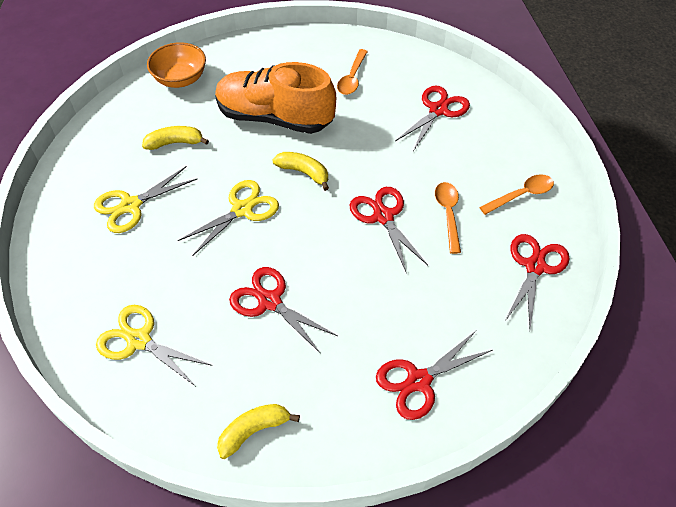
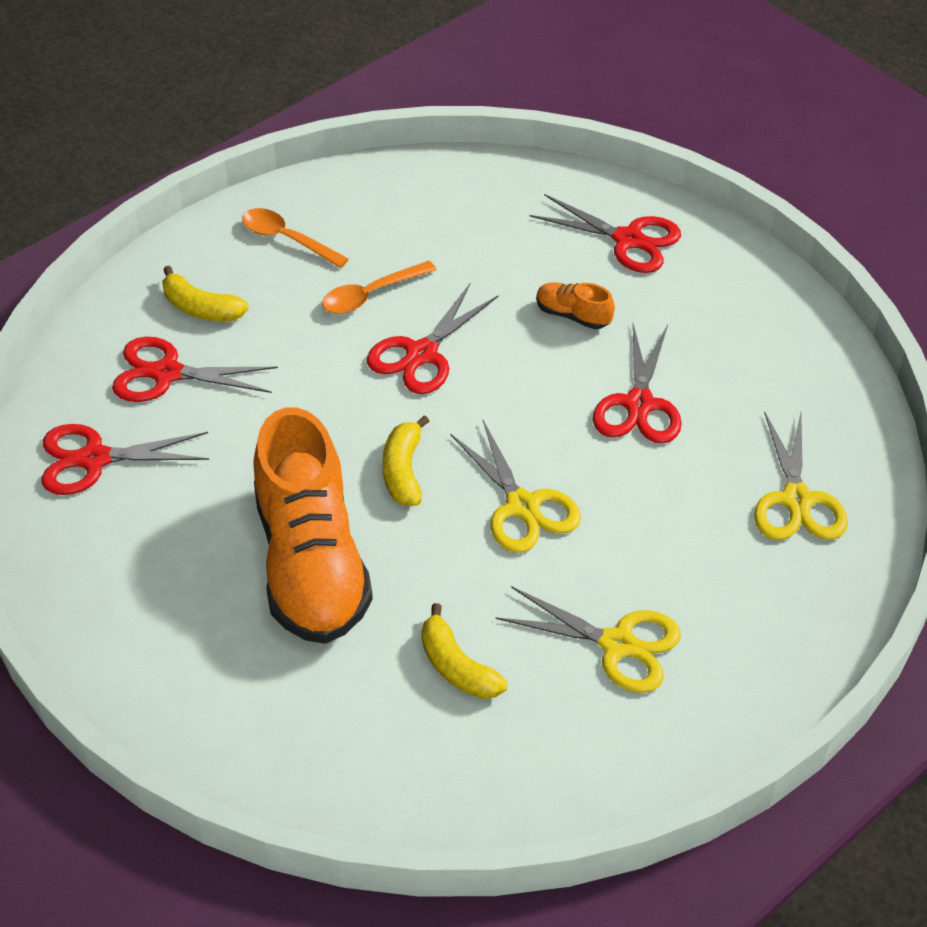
camera: 120 degrees left, 5 degrees down
(180, 79) = (301, 756): orange bowl -> none
(242, 209) = (522, 506): yellow scissors -> yellow scissors turned 135 degrees counterclockwise
(254, 431) = (798, 341): yellow banana -> yellow banana (201, 308)
(352, 78) = (150, 507): orange spoon -> none
(366, 307) = (573, 315): none -> orange shoe
(535, 266) = (398, 197): red scissors -> red scissors (94, 459)

